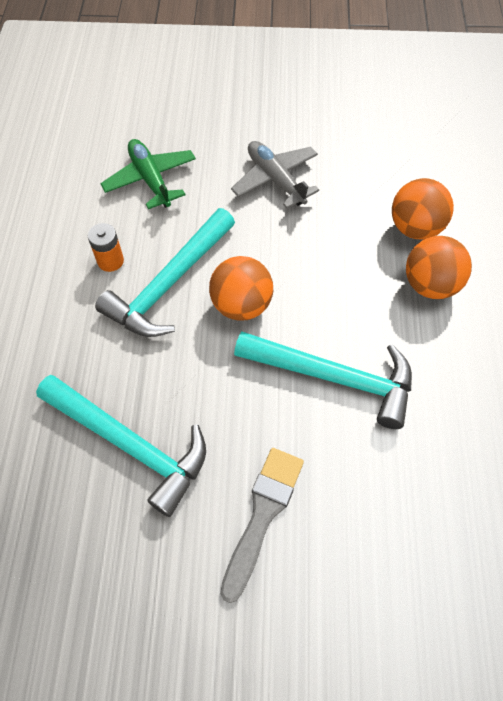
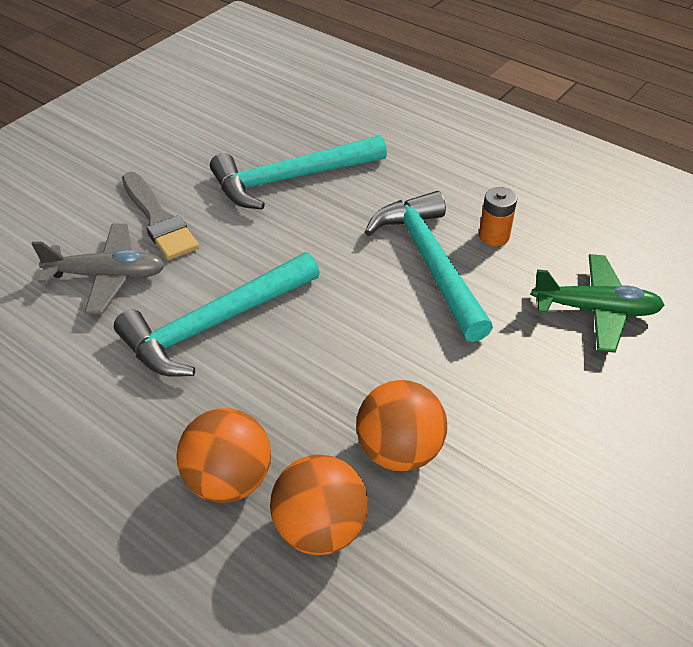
camera: 125 degrees right, 15 degrees down
(241, 305) = (358, 301): orange ball -> orange ball (399, 450)
(275, 179) = (517, 425): grey plane -> grey plane (107, 276)

